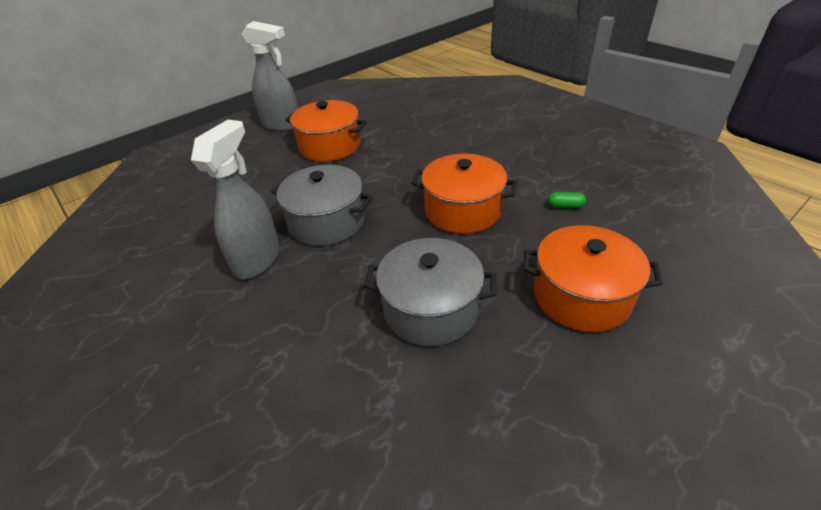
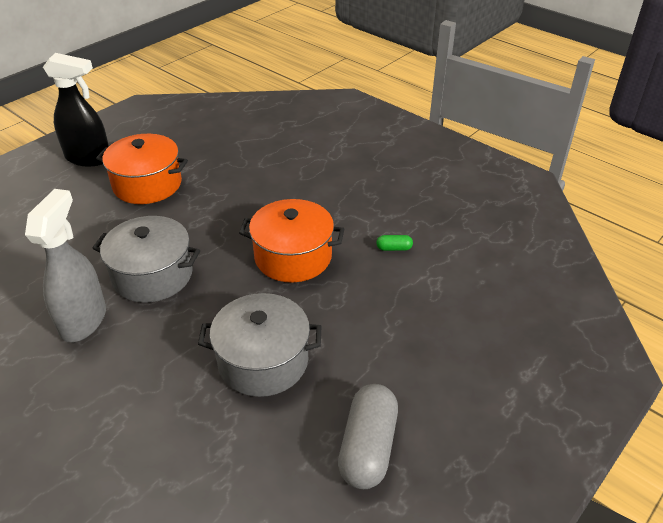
camera: 10 degrees left, 0 degrees up
(282, 125) = (89, 158): grey spray bottle -> black spray bottle
(549, 414) = (368, 447): none -> grey capsule
(581, 296) = (402, 340): orange pot -> none

